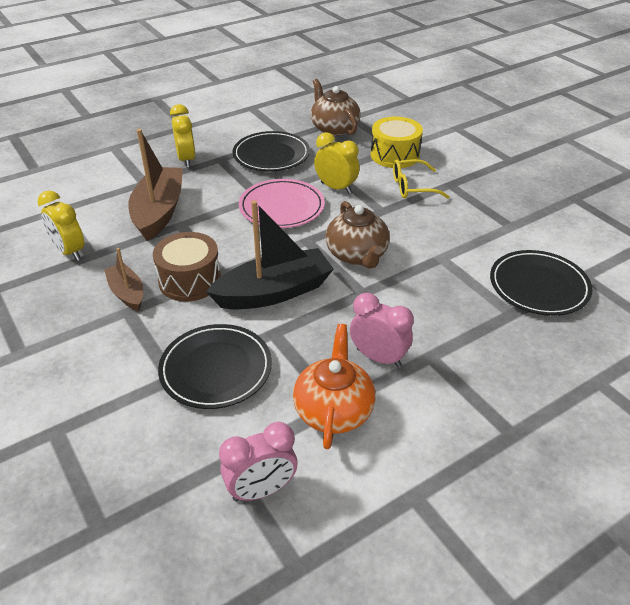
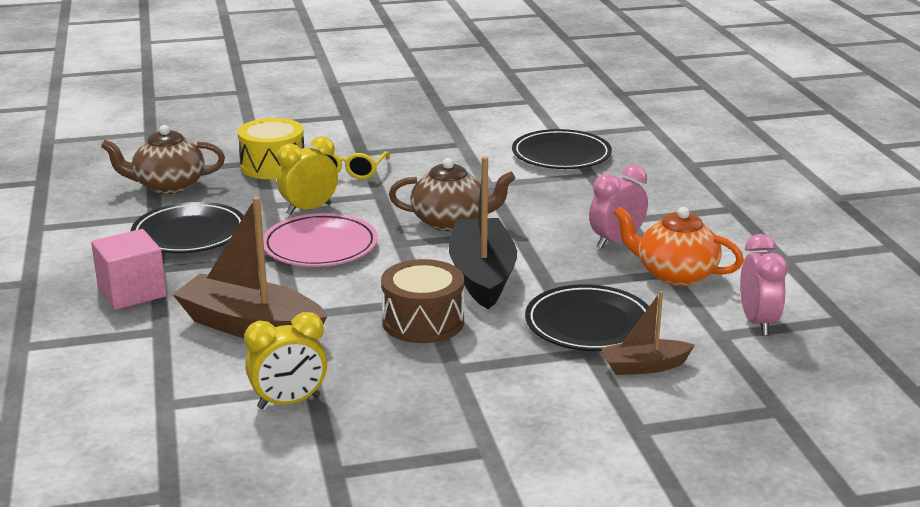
camera: 70 degrees left, 15 degrees down
(127, 293) = (418, 365): brown boat -> brown boat (644, 366)
(186, 160) = (132, 292): yellow clock -> pink cube

